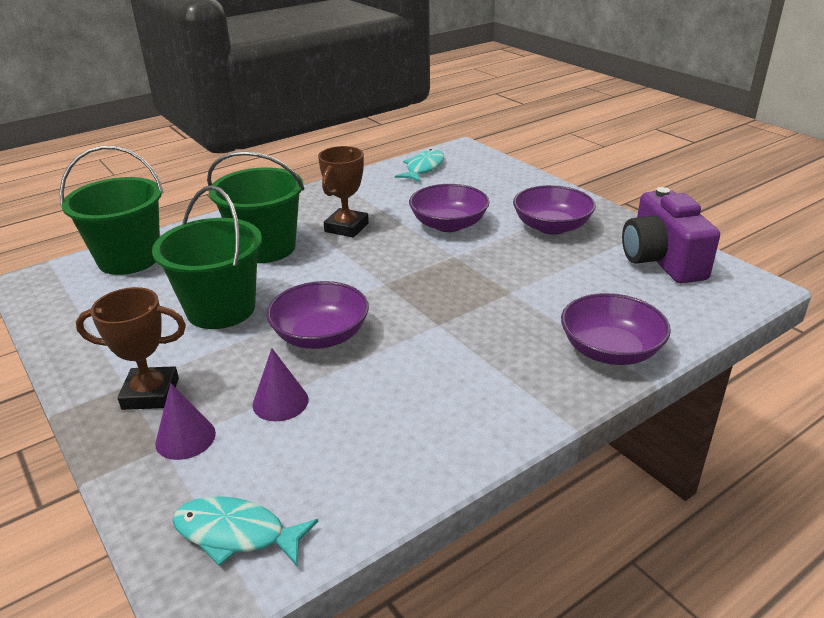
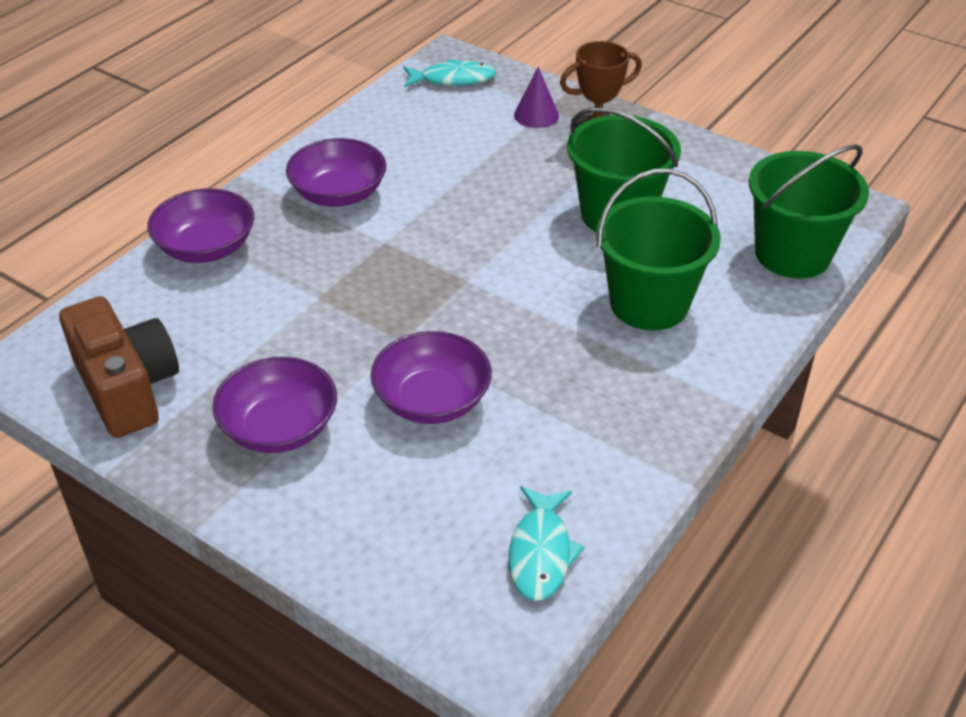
camera: 160 degrees right, 10 degrees up
(280, 402) = (486, 149): purple cone -> none
(320, 335) = (494, 208): purple bowl -> purple bowl (339, 193)
(346, 227) = (573, 362): brown trophy -> none
(661, 260) = (127, 388): purple camera -> brown camera

